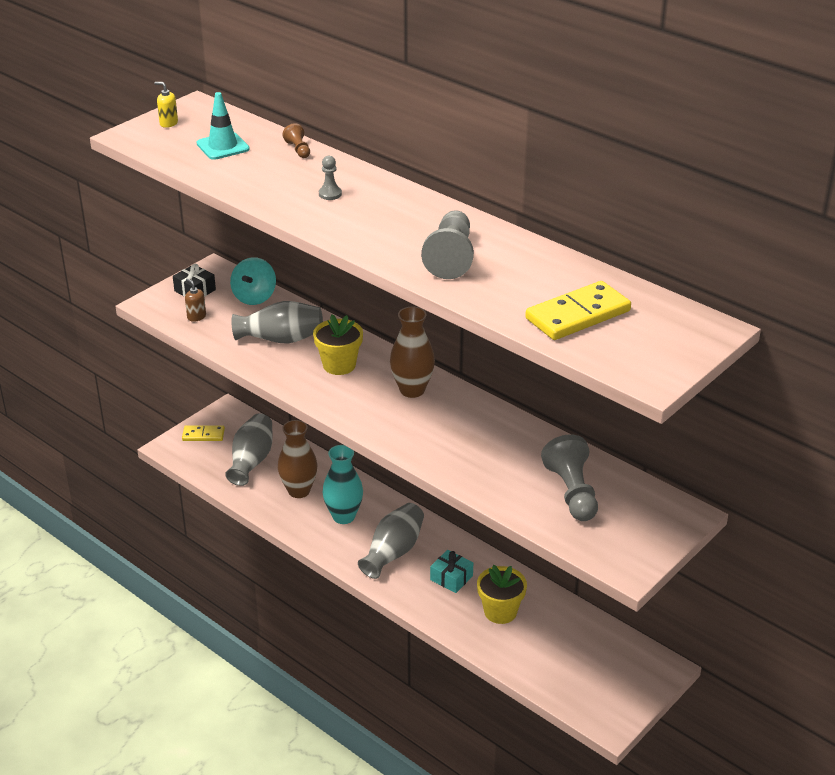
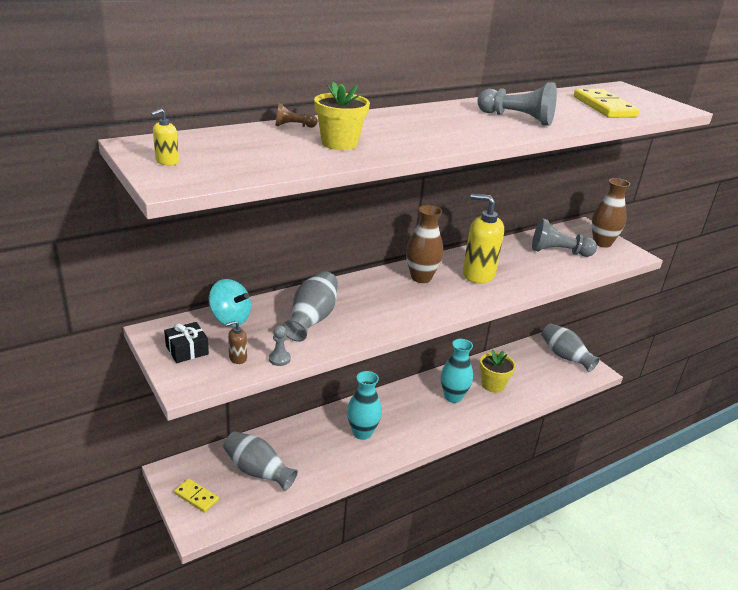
camera: 75 degrees left, 5 degrees down
(203, 435) = (196, 497): yellow domino -> yellow domino turned 75 degrees counterclockwise
(223, 146) = (253, 149): turquoise traffic cone -> none
(299, 491) = (316, 450): brown vase -> brown vase (602, 243)
(330, 194) = (390, 131): grey pawn -> grey pawn (279, 359)
(339, 365) = (369, 300): yellow flower pot -> yellow flower pot (339, 143)
(393, 552) = (415, 417): grey vase -> grey vase (565, 356)
(451, 578) = (453, 397): turquoise gift -> turquoise vase
(452, 430) = (478, 274): none -> yellow soap dispenser

